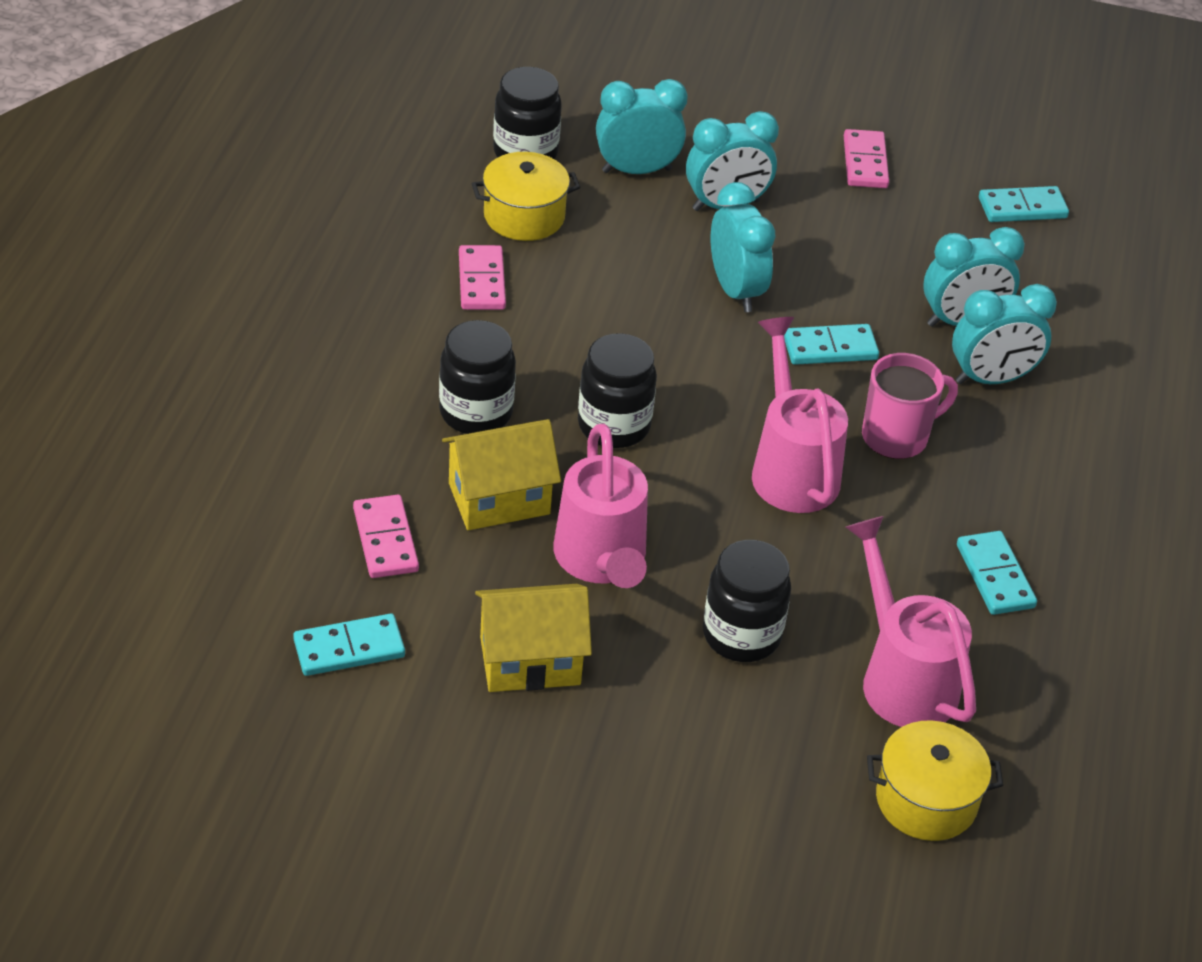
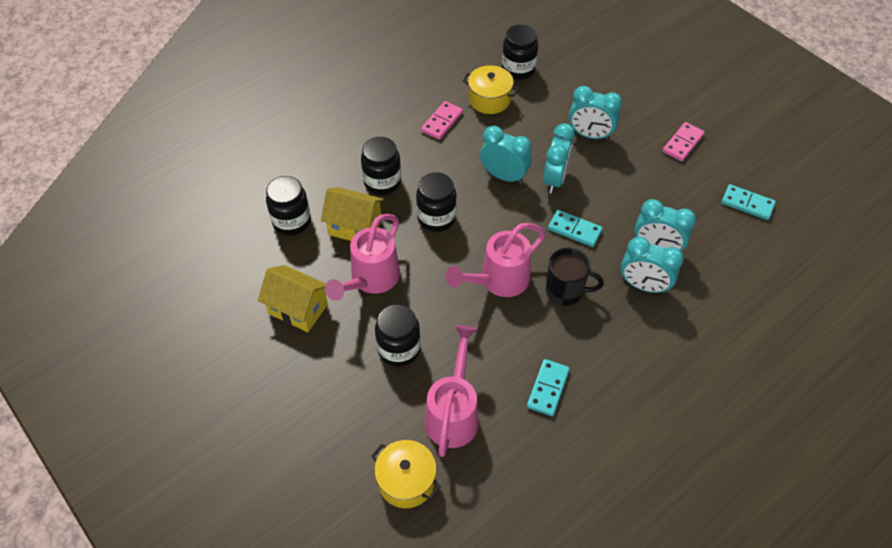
camera: 40 degrees right, 10 degrees up
(349, 648) = (233, 262): turquoise domino -> none
(385, 540) = (291, 221): pink domino -> black jar
(636, 170) = (562, 99): turquoise clock -> turquoise clock (504, 176)
(791, 468) = (499, 280): pink watering can -> pink watering can turned 150 degrees counterclockwise
(896, 437) = (565, 291): pink mug -> black mug

